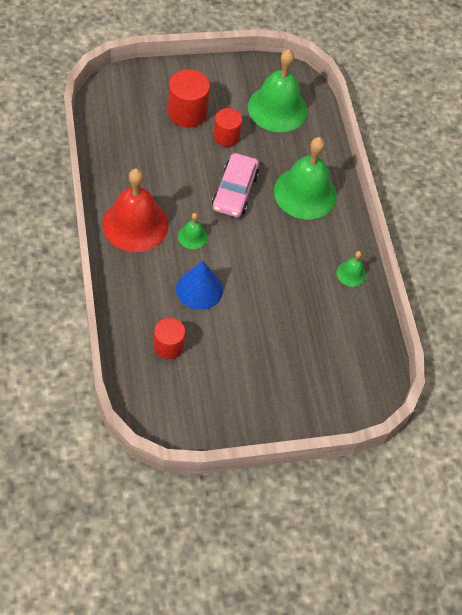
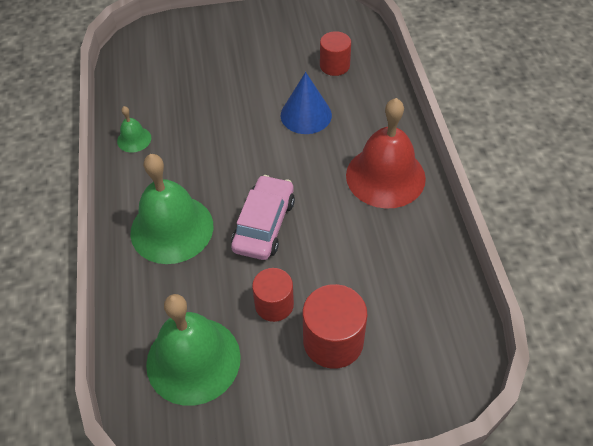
camera: 170 degrees left, 5 degrees down
(192, 236) = (316, 167): green bell -> none

